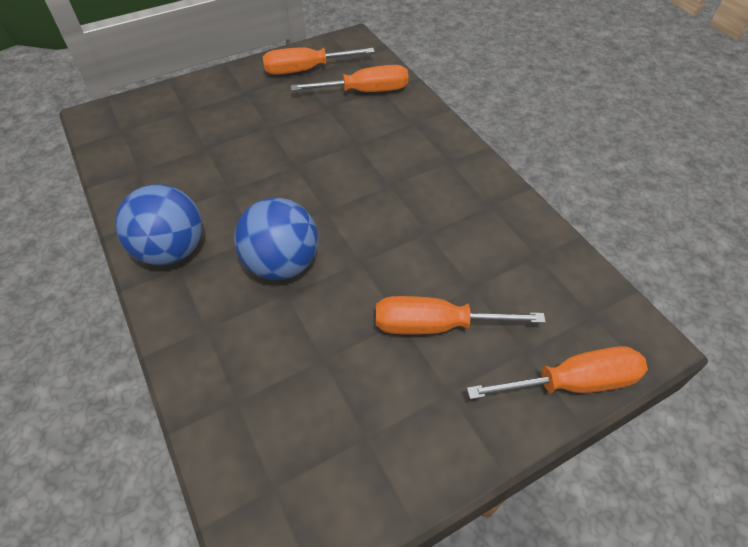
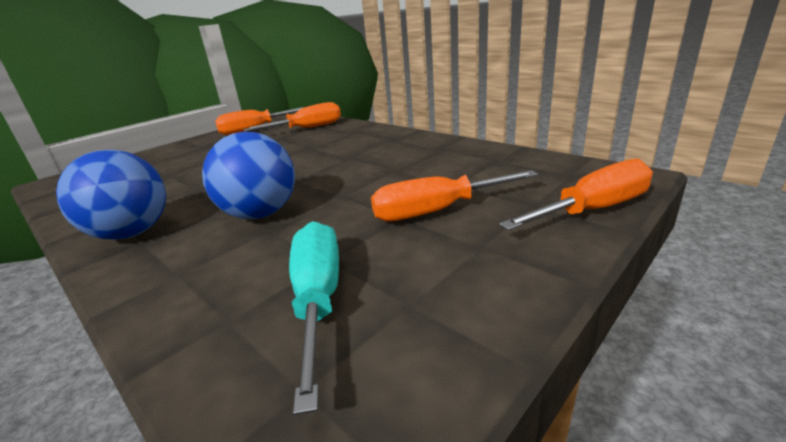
camera: 15 degrees left, 25 degrees down
(303, 405) = (318, 299): none -> turquoise screwdriver

